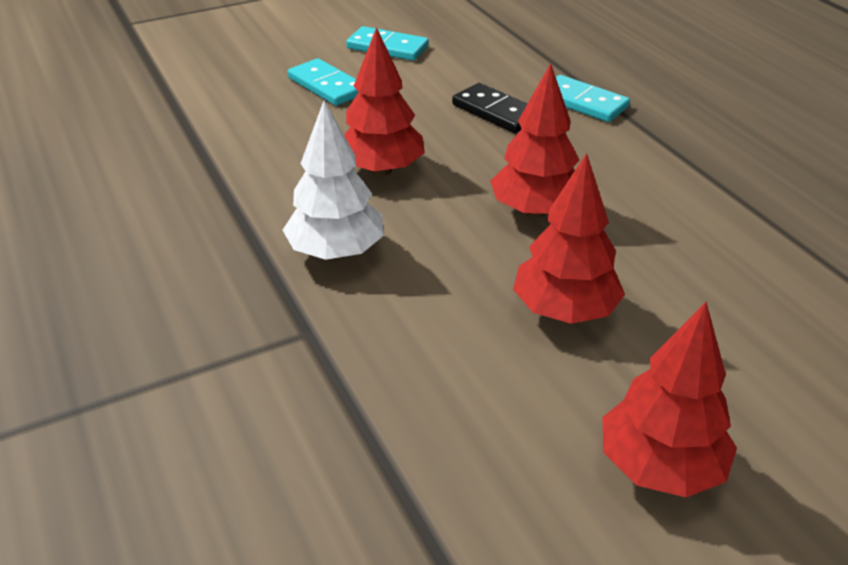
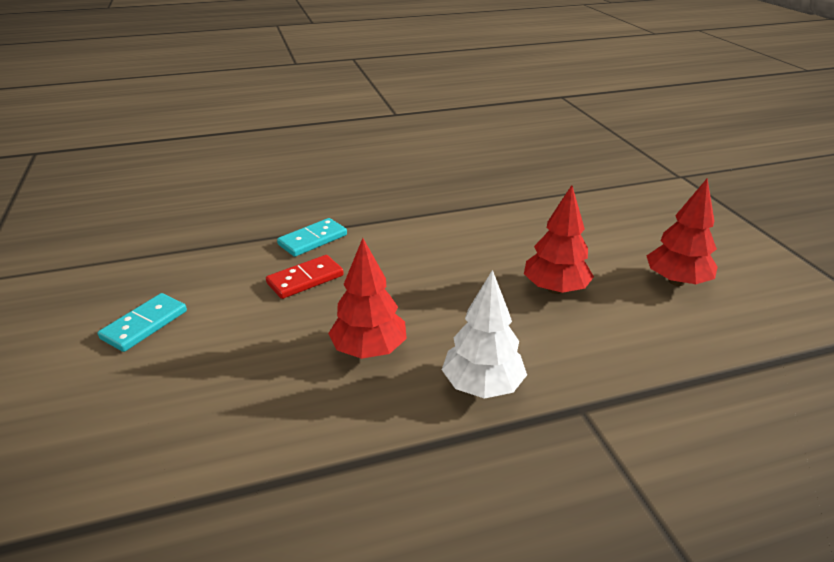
camera: 80 degrees left, 5 degrees down
(327, 86) = (197, 373): turquoise domino -> none
(496, 112) = (305, 279): black domino -> red domino
(535, 211) = (447, 283): red tree -> none

